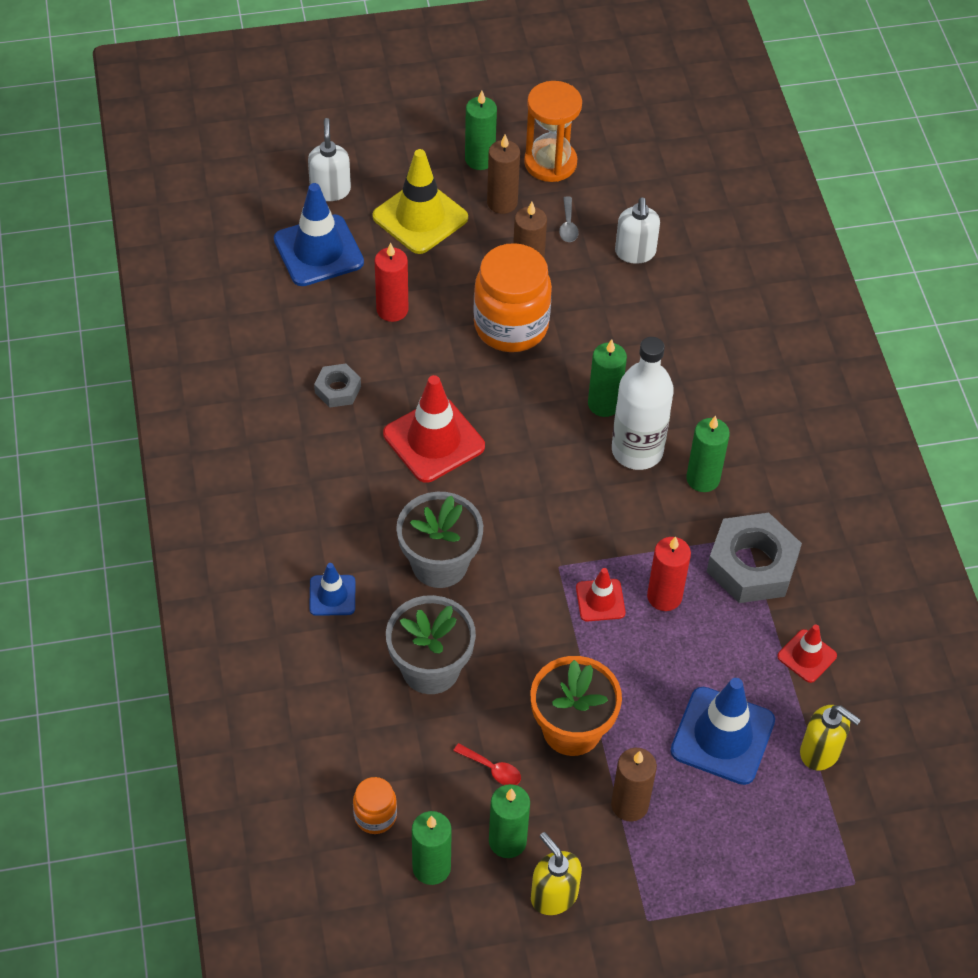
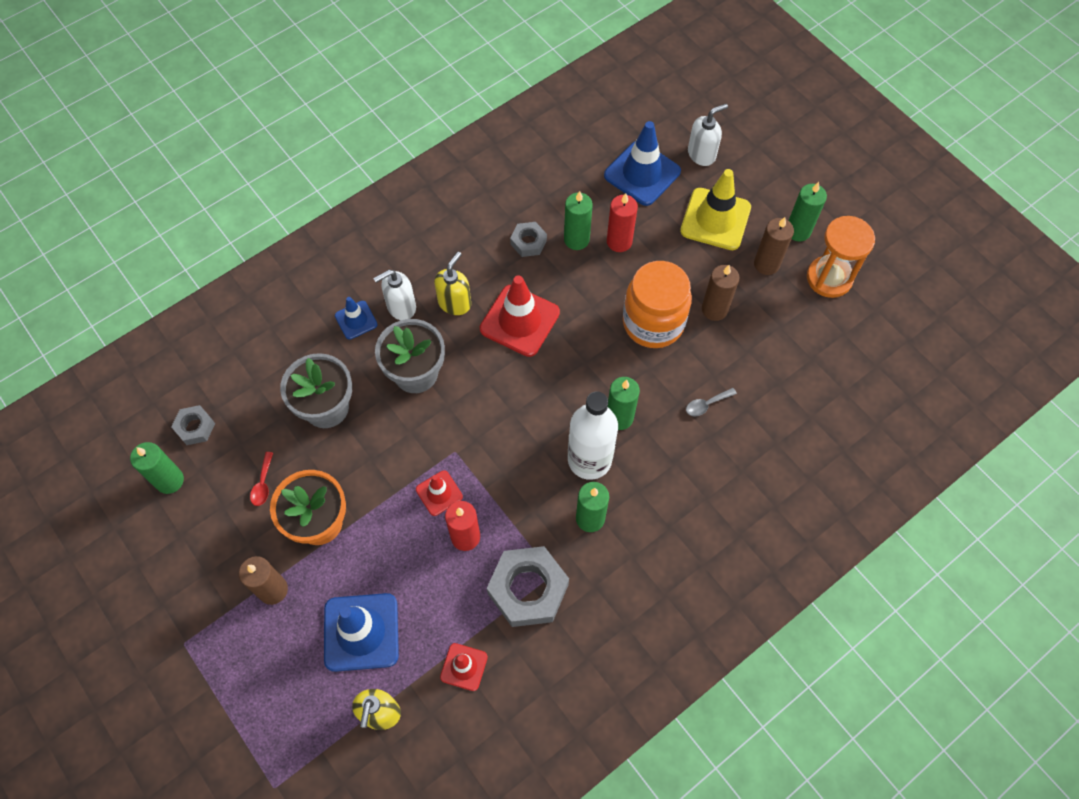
camera: 65 degrees right, 10 degrees up
(375, 816) = (195, 427): orange jar -> grey nut
(507, 841) = (209, 520): green candle -> green candle (576, 239)
(554, 895) = (178, 570): yellow soap dispenser -> yellow soap dispenser (455, 303)
(568, 225) = (775, 317): grey spoon -> grey spoon (706, 404)
(635, 253) = (781, 375): white soap dispenser -> white soap dispenser (401, 307)

